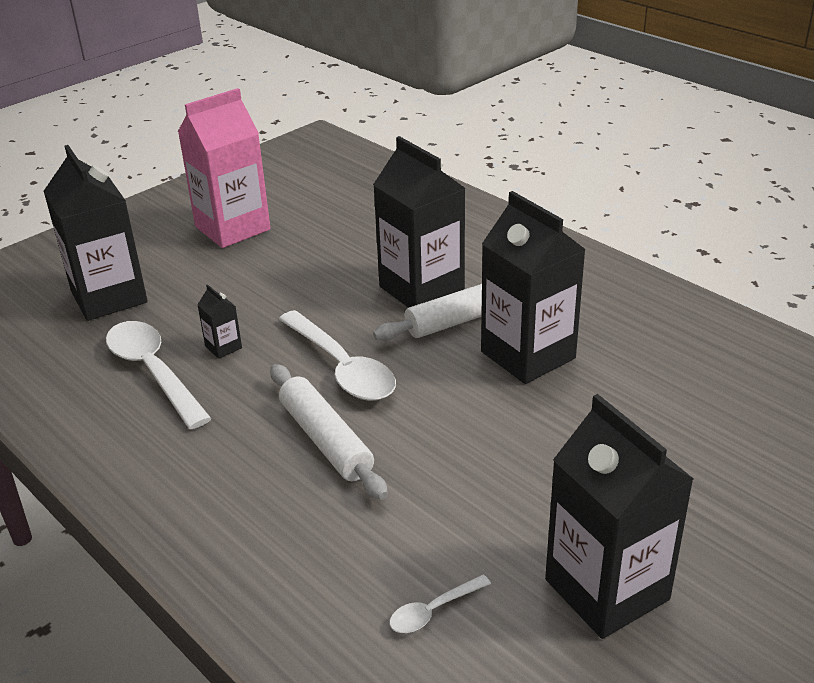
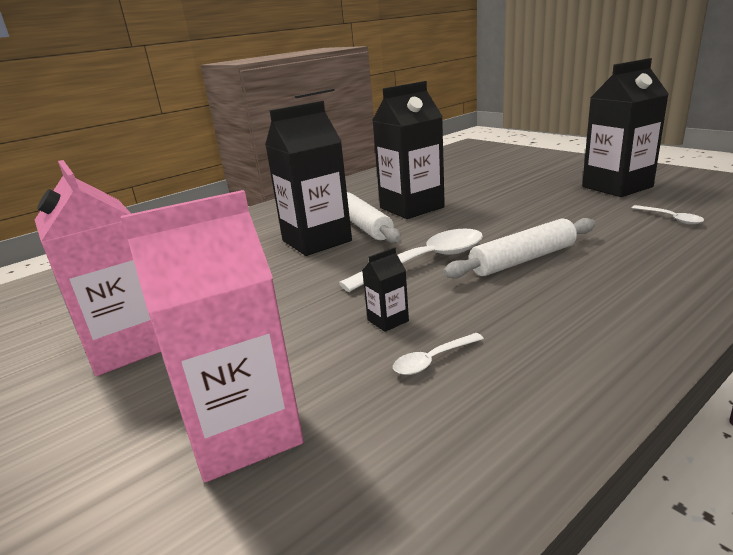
camera: 85 degrees left, 10 degrees down
(109, 297) = (243, 432): black carton -> pink carton
(153, 372) = (433, 360): white spoon -> white spoon, size x0.47

